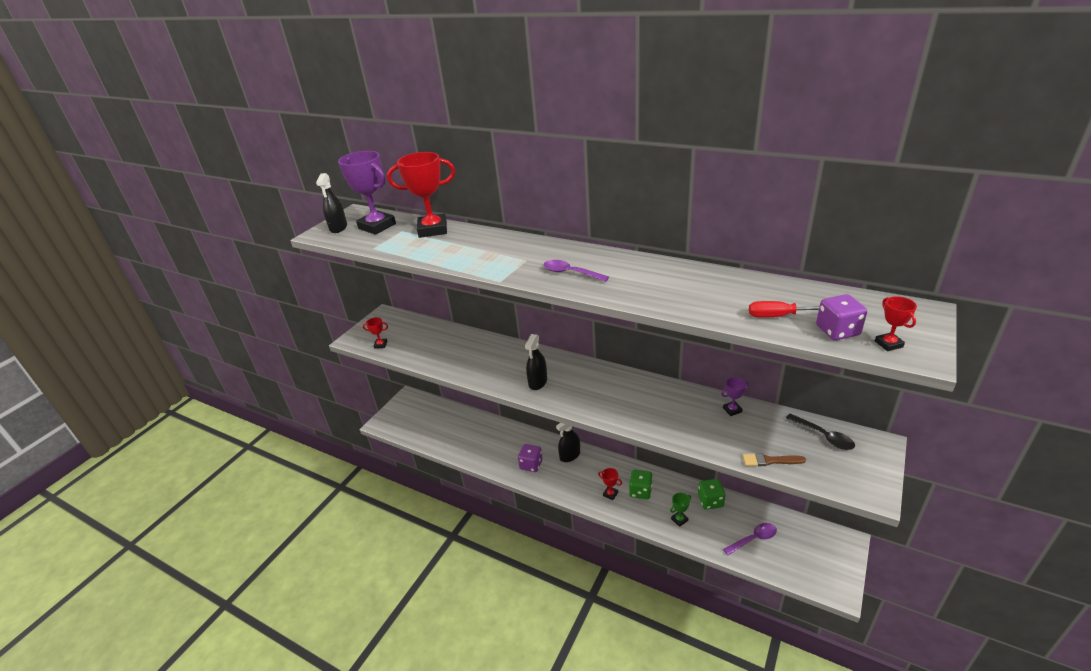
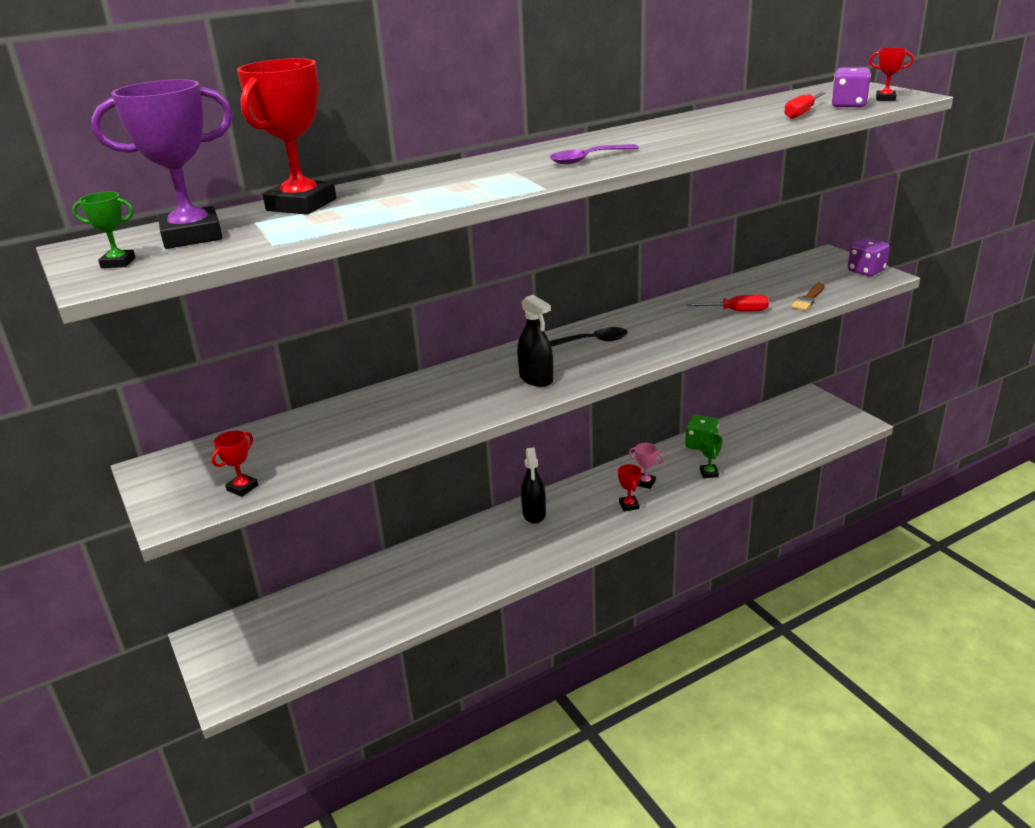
camera: 60 degrees left, 5 degrees down
(338, 228) = (118, 263): black spray bottle -> green trophy
(531, 465) = (514, 551): purple dice -> purple dice (866, 271)
(610, 494) = (629, 505): red trophy -> red trophy turned 75 degrees counterclockwise
(640, 491) = (645, 483): green dice -> pink trophy
(708, 430) = (737, 311): none -> red screwdriver
(732, 410) = (720, 293): purple trophy -> none
(753, 539) = (770, 440): purple spoon -> none
(824, 436) = (798, 269): black spoon -> black spoon (592, 341)

